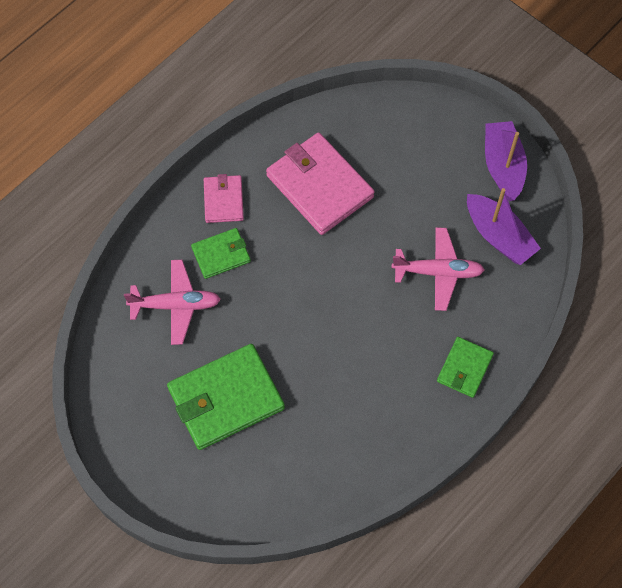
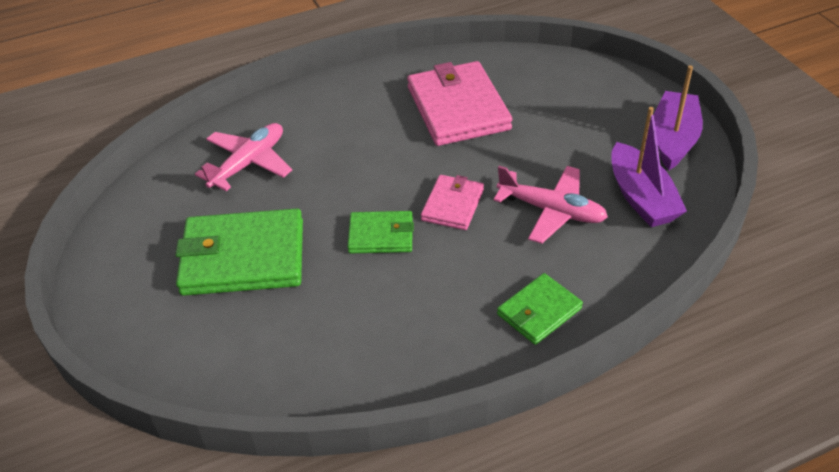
camera: 25 degrees right, 20 degrees down
(176, 305) = (248, 163): pink plane -> pink plane turned 75 degrees counterclockwise
(221, 255) = (322, 136): green wallet -> green wallet (381, 235)
(223, 200) = (353, 96): pink wallet -> pink wallet (453, 205)

